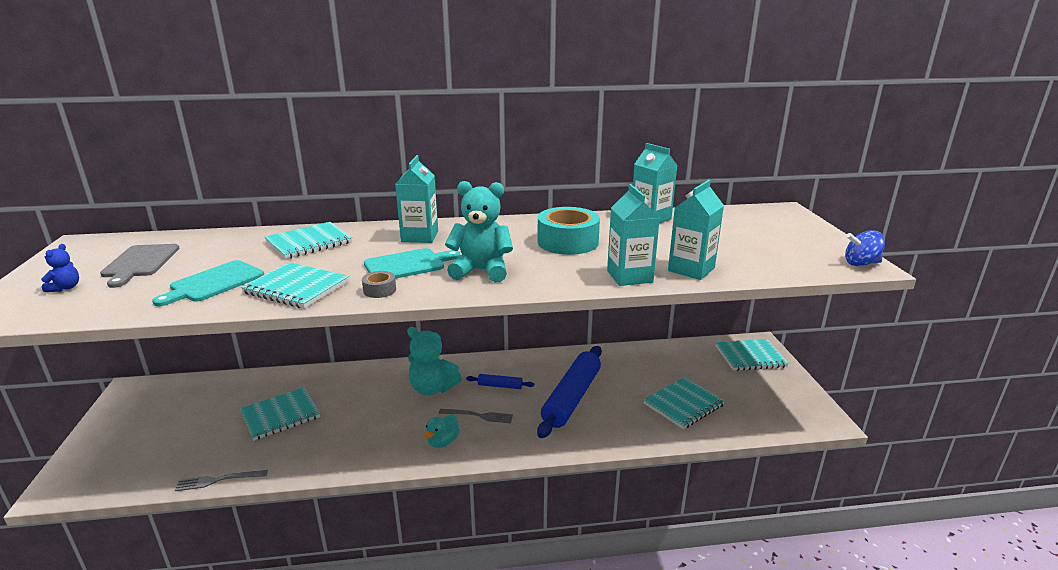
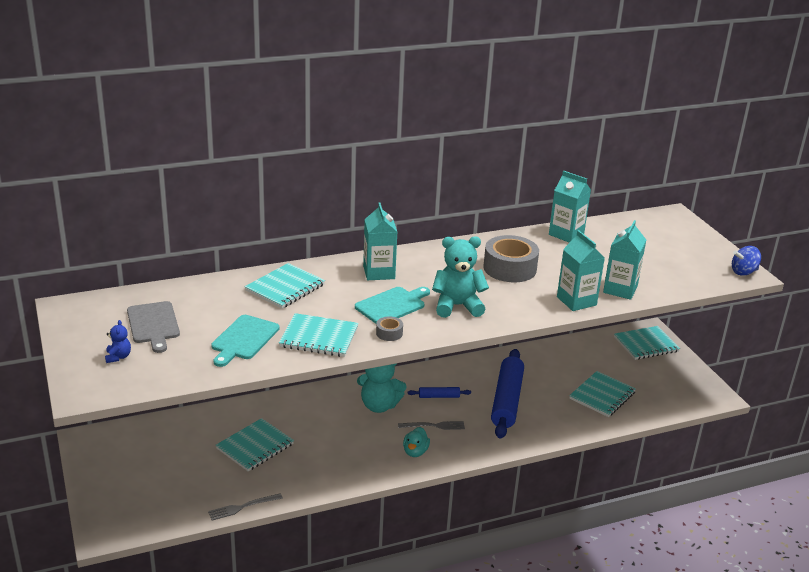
camera: 15 degrees left, 5 degrees up
(567, 242) = (510, 268): turquoise tape -> grey tape

